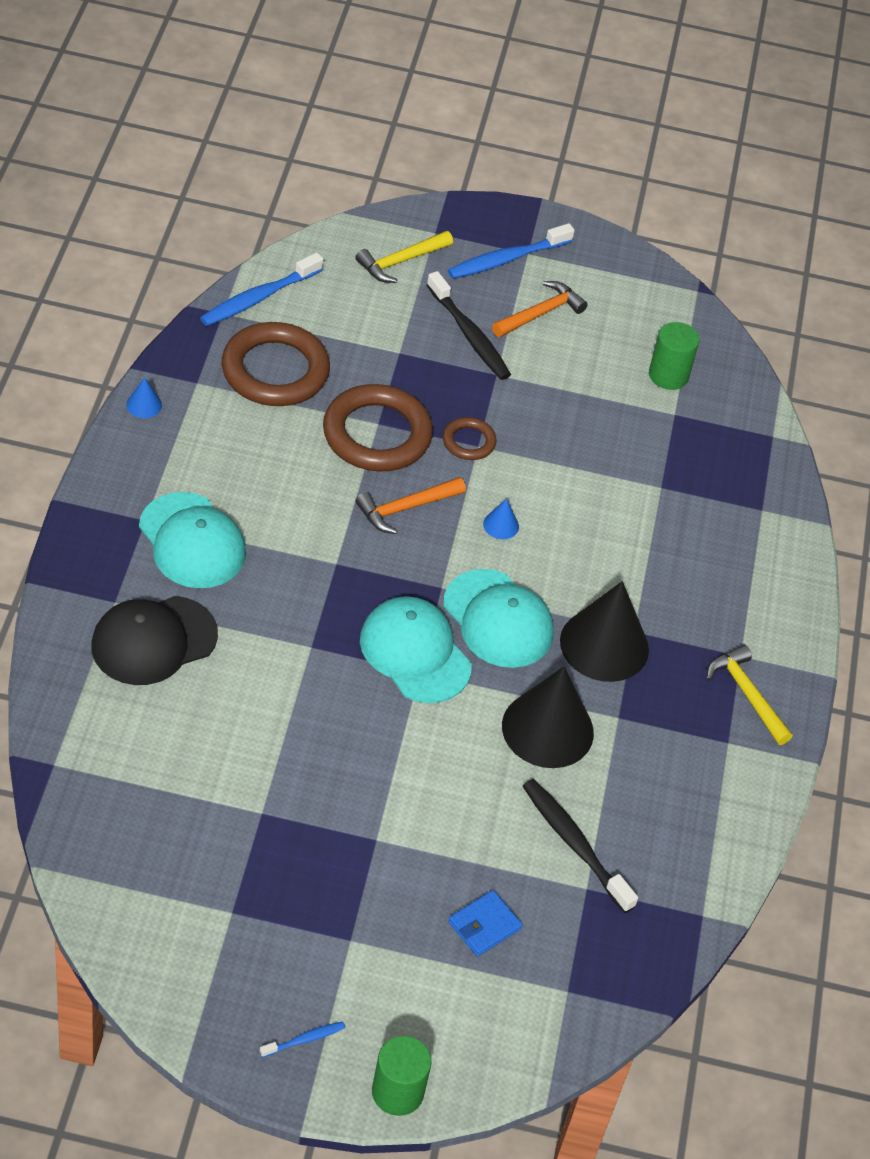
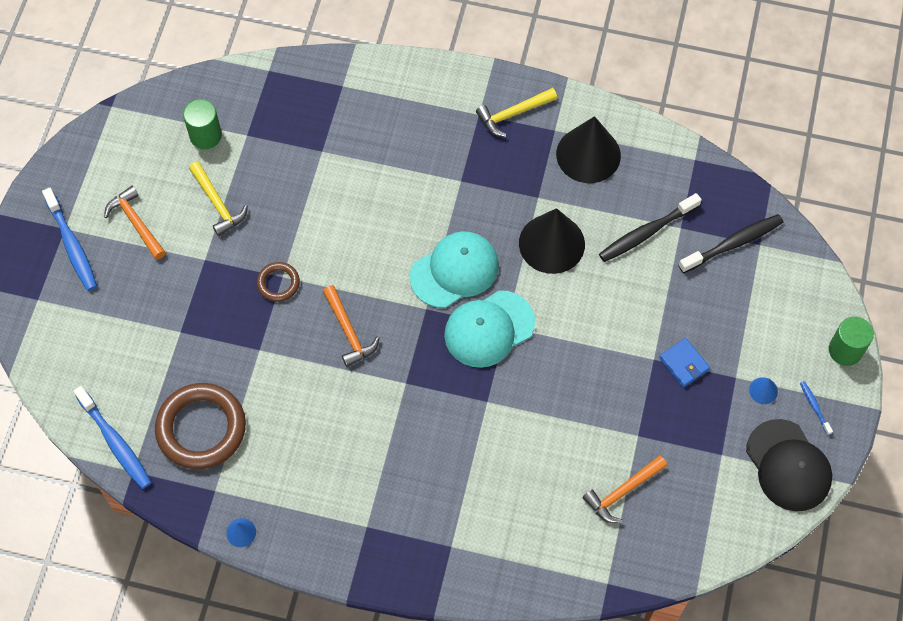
camera: 80 degrees left, 15 degrees up
(153, 641) = (488, 515): black cap -> black cap (788, 465)
(180, 789) = (623, 492): none -> orange hammer
(192, 541) = (388, 490): turquoise cap -> none
(377, 434) = (271, 351): brown ring -> none
(401, 261) = (73, 327): yellow hammer -> yellow hammer (217, 203)
(469, 335) = (160, 277): black toothbrush -> black toothbrush (733, 243)
(484, 925) = (716, 292): blue wallet -> blue wallet (684, 364)
(501, 525) = (363, 264): blue cone -> blue cone (763, 390)
(604, 645) = (474, 201): black cone -> black cone (588, 154)

